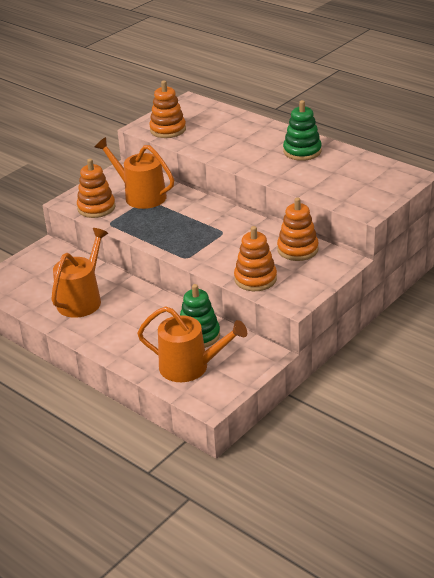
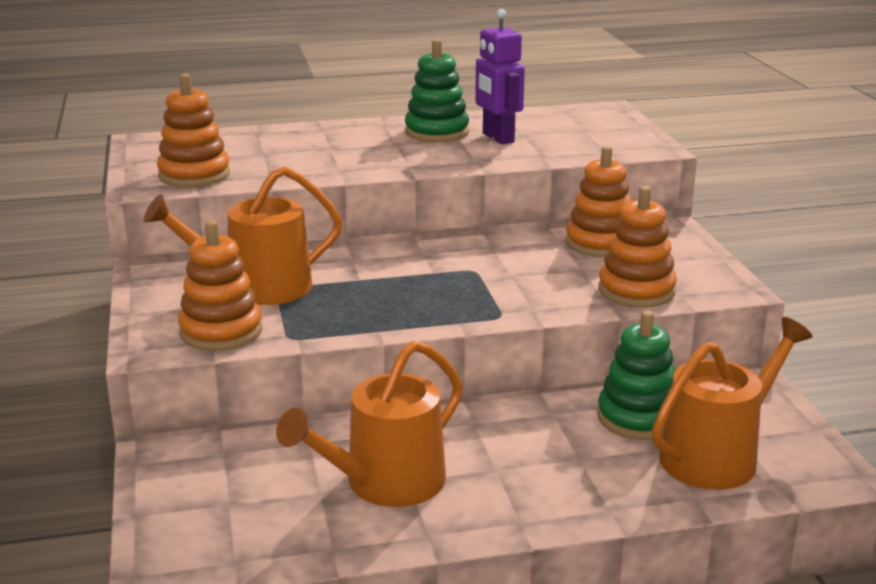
camera: 55 degrees left, 10 degrees down
(82, 300) = (386, 483): orange watering can -> orange watering can turned 105 degrees counterclockwise
(317, 168) = (497, 138): none -> purple robot

